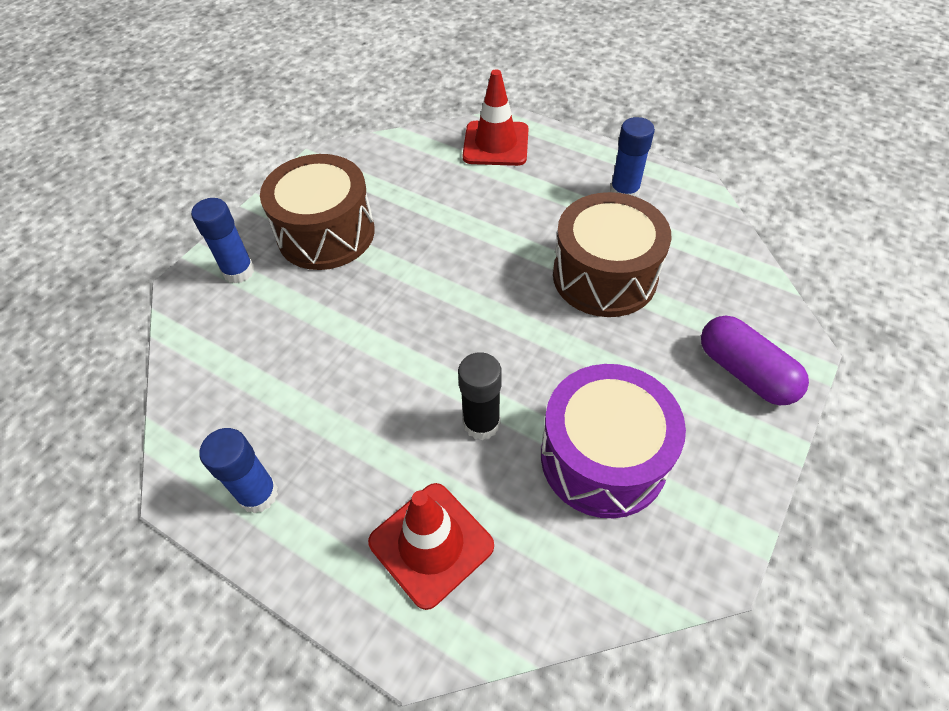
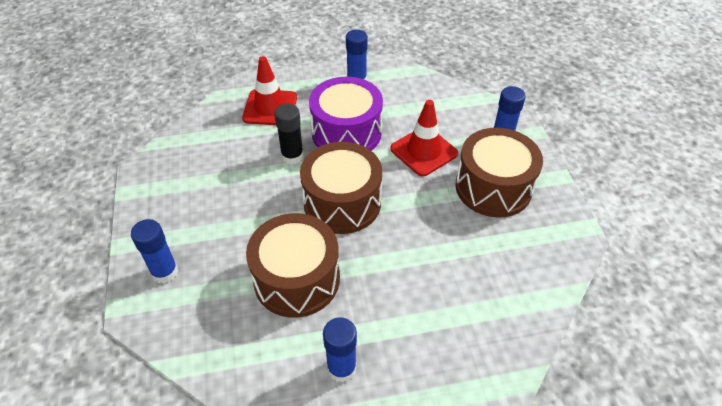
camera: 135 degrees right, 5 degrees down
(485, 319) = (342, 202): none -> brown drum
(496, 144) = (488, 343): red traffic cone -> red traffic cone (423, 151)
(603, 458) = (220, 179): purple drum -> purple drum (346, 132)
(745, 372) = (165, 272): purple capsule -> blue glue stick

